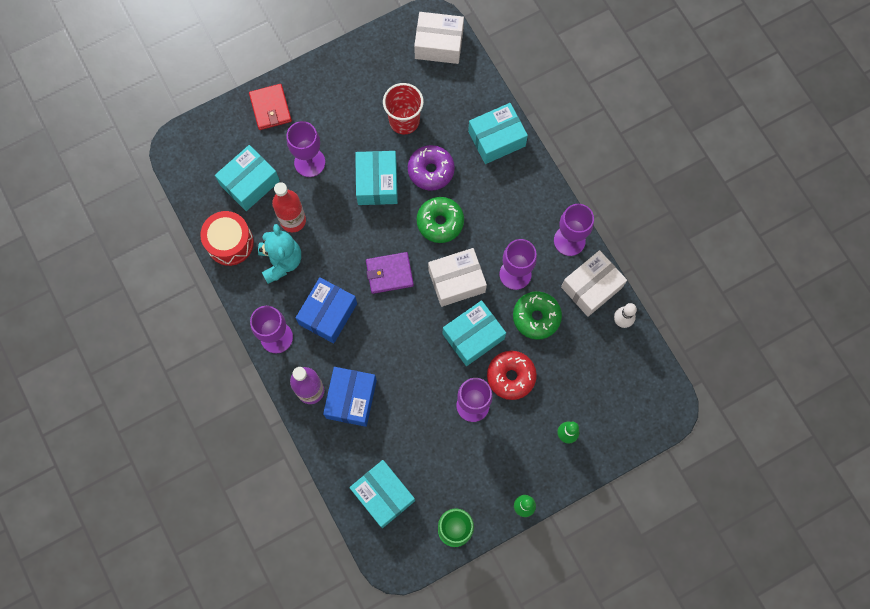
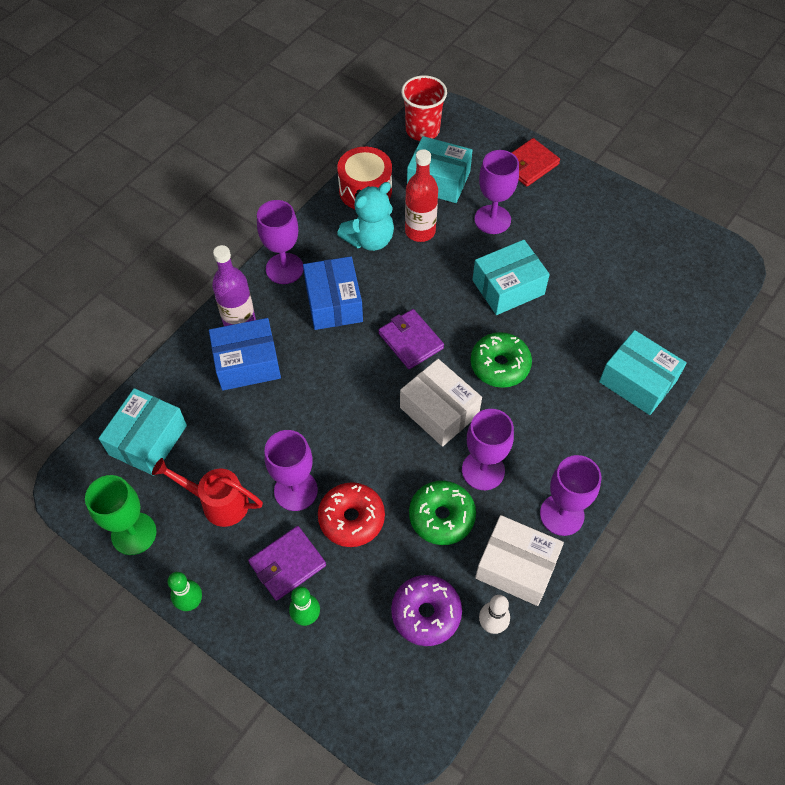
camera: 65 degrees right, 15 degrees down
(328, 314) = (334, 303): blue box -> blue box turned 75 degrees clockwise
(404, 121) = (596, 283): red cup -> red cup (422, 130)
(431, 171) = (555, 331): purple donut -> purple donut (426, 613)
(439, 44) = (708, 279): white box -> none
(457, 462) = (218, 503): none -> red watering can
(473, 336) = (381, 456): turquoise box -> none
(524, 432) = (287, 564): none -> purple wallet

